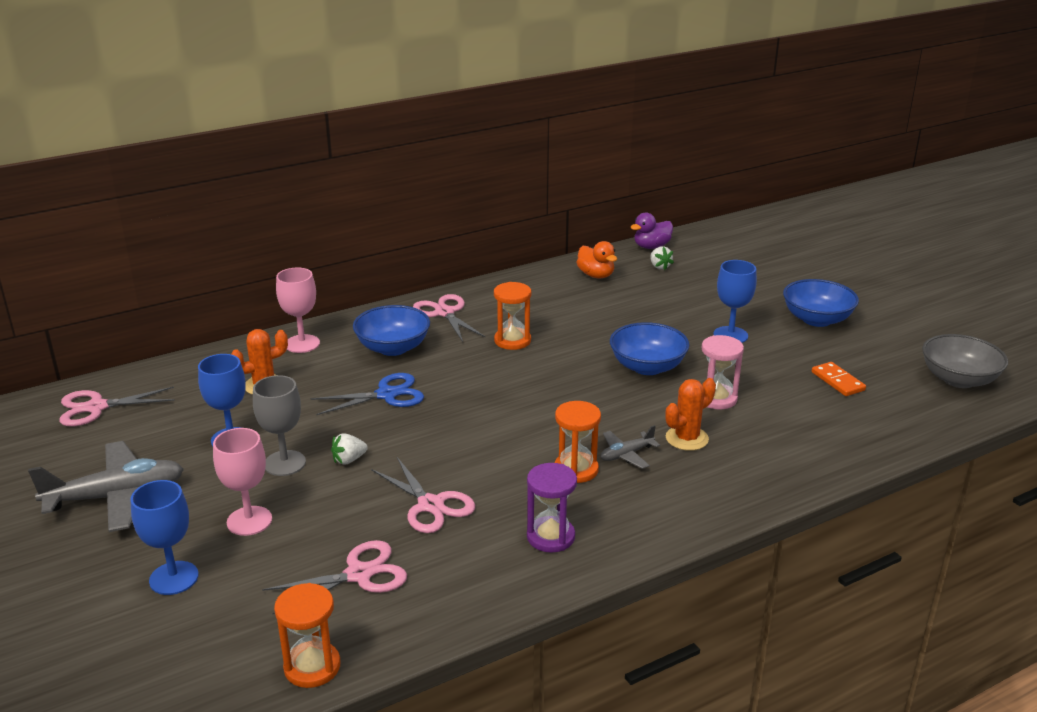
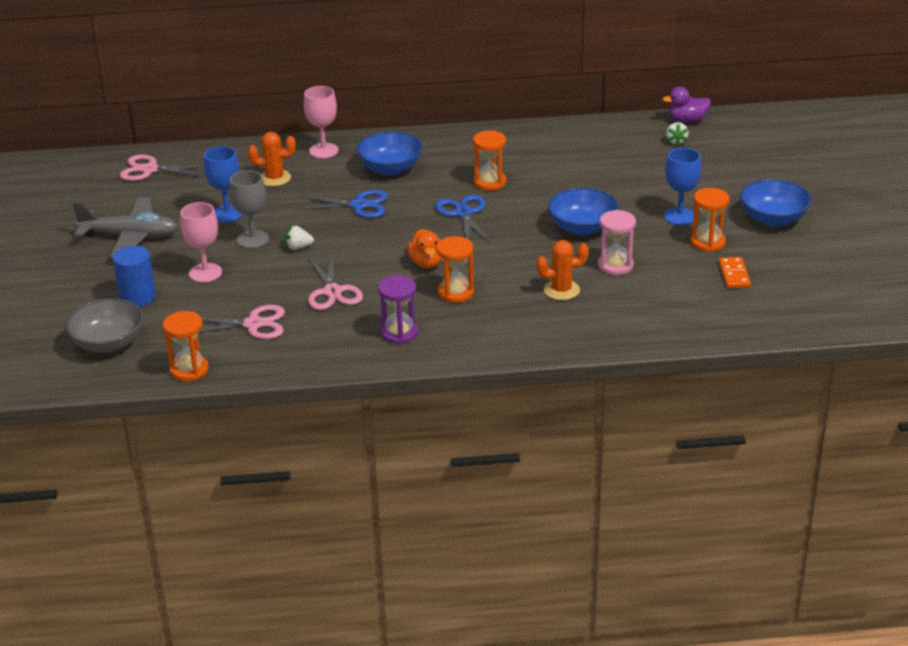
camera: 25 degrees right, 5 degrees up
(174, 578) = (138, 297): blue goblet -> blue cylinder
(445, 313) = (453, 147): pink scissors -> none
(511, 378) = (463, 213): none -> blue scissors
(596, 275) = (610, 138): orange duck -> orange duck (426, 263)
(626, 454) = (503, 291): grey plane -> none
(781, 355) = (708, 242): none -> orange hourglass
(958, 379) = (846, 297): grey bowl -> grey bowl (108, 343)

